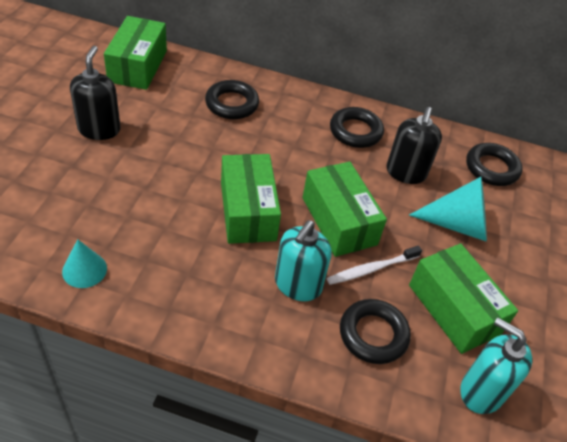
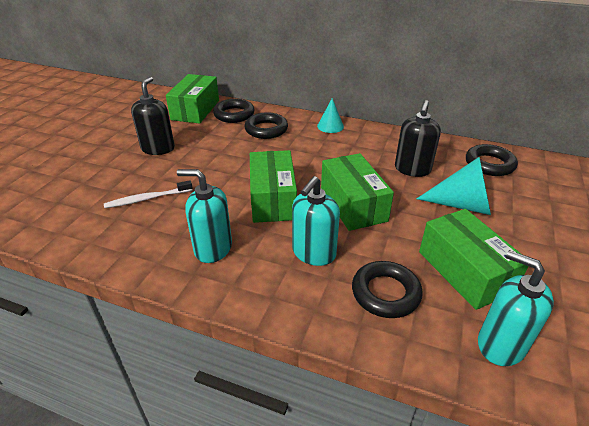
camera: 10 degrees right, 10 degrees down
(84, 270) = (125, 244): turquoise cone -> turquoise cone (330, 126)
(186, 277) = (213, 248): none -> turquoise soap dispenser
(355, 131) = (368, 143): black ring -> black ring (234, 114)
(371, 269) = (383, 240): white toothbrush -> white toothbrush (147, 199)

